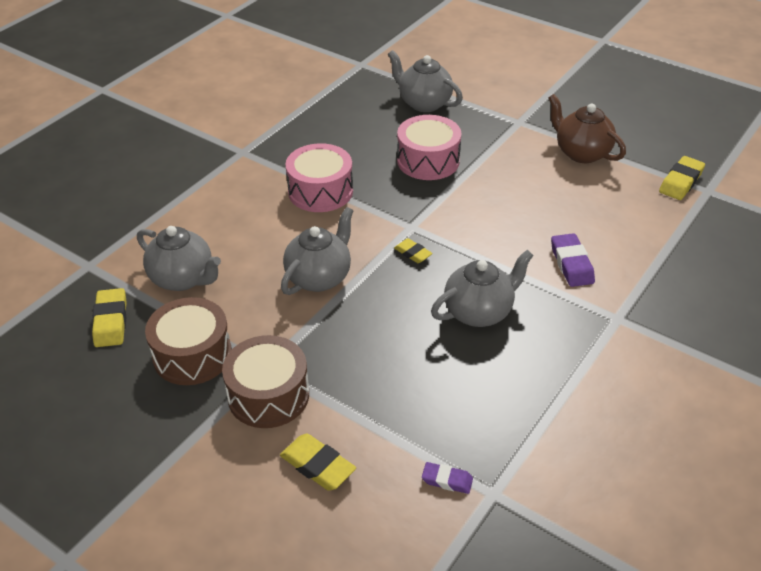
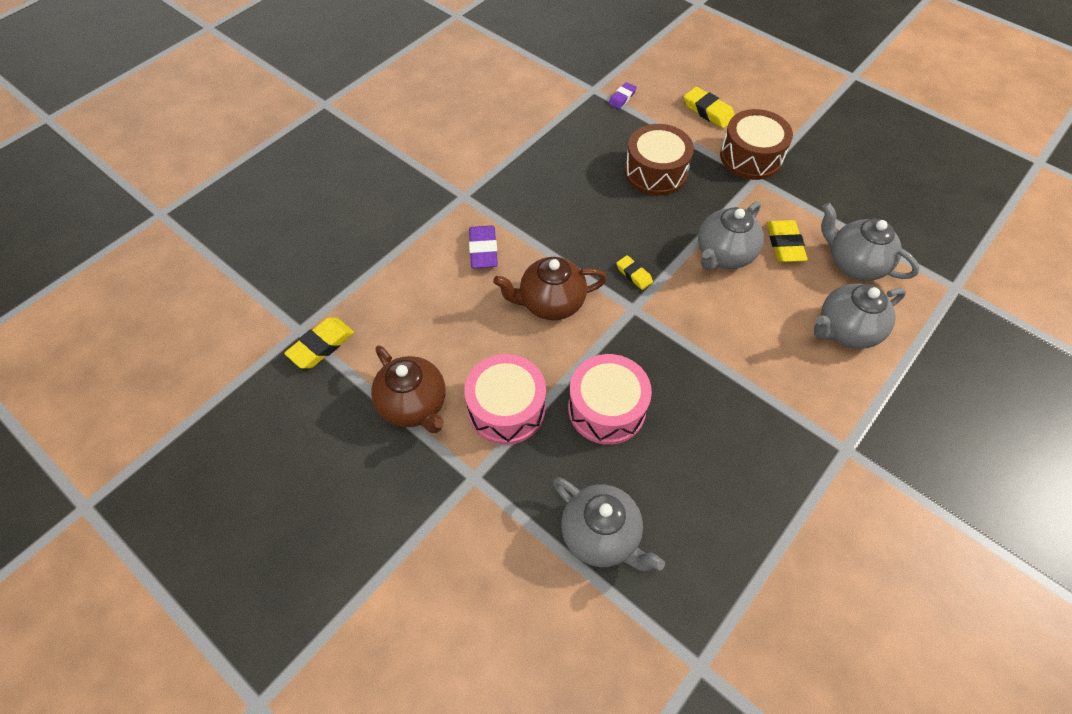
camera: 175 degrees left, 15 degrees up
(111, 321) = (903, 226): yellow eraser -> yellow eraser (784, 244)
(192, 355) = (820, 191): brown drum -> brown drum (655, 172)
(320, 191) = (735, 368): pink drum -> pink drum (506, 408)
(447, 480) = (622, 98): purple eraser -> purple eraser turned 75 degrees counterclockwise
(479, 312) = (580, 210): grey teapot -> grey teapot (845, 330)
(490, 225) = (550, 303): none -> brown teapot

